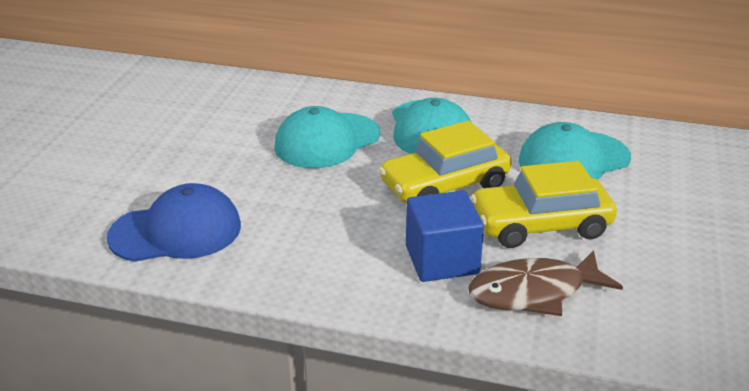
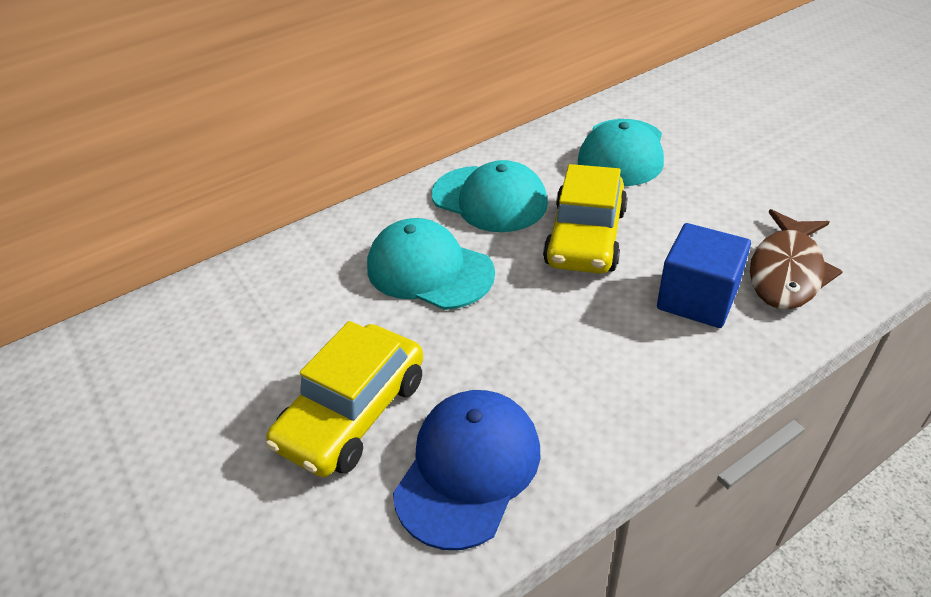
camera: 45 degrees left, 10 degrees up
(327, 141) = (429, 270): turquoise cap -> turquoise cap turned 120 degrees clockwise
(540, 225) = (696, 218): yellow car -> yellow car (353, 412)

